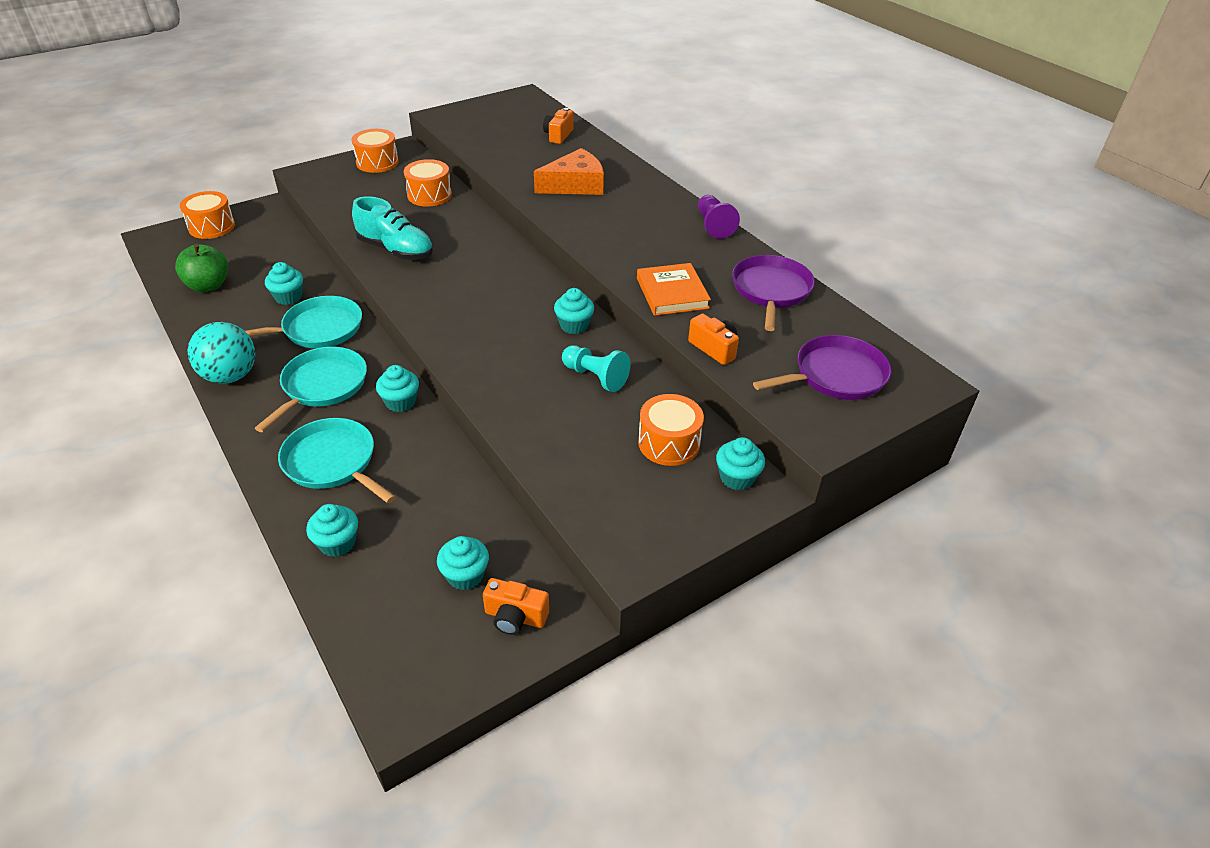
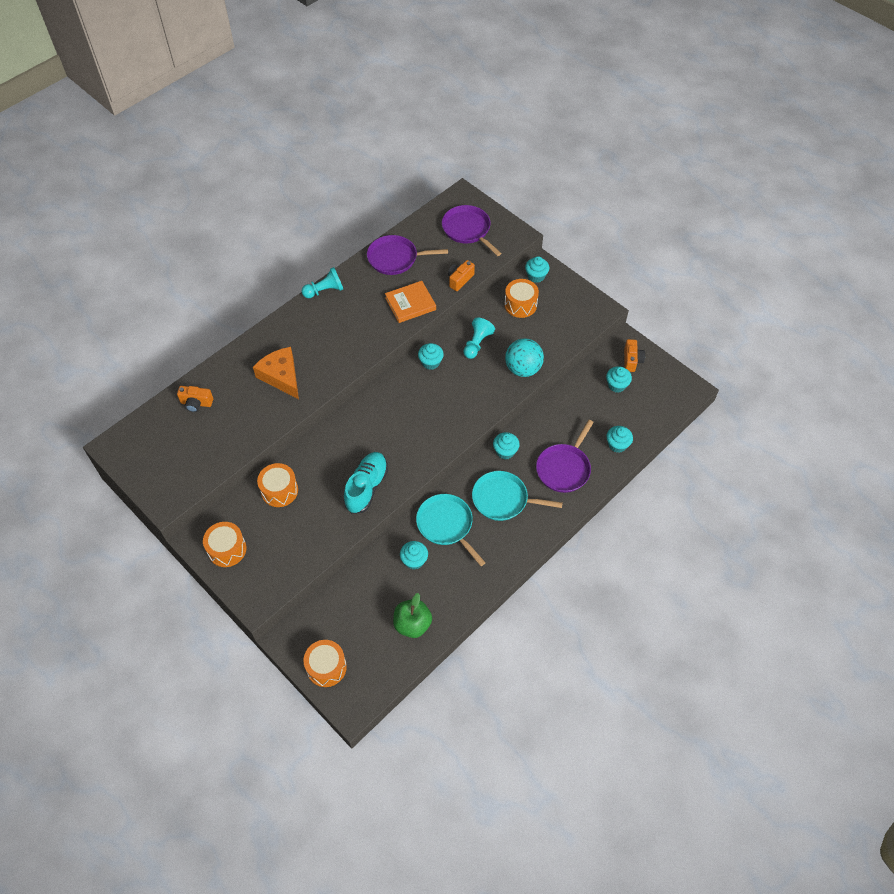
camera: 100 degrees left, 15 degrees up
(230, 376) = (509, 557): turquoise ball -> turquoise ball (523, 369)
(333, 462) = (564, 468): turquoise pan -> purple pan
(713, 226) = (325, 290): purple pawn -> turquoise pawn

